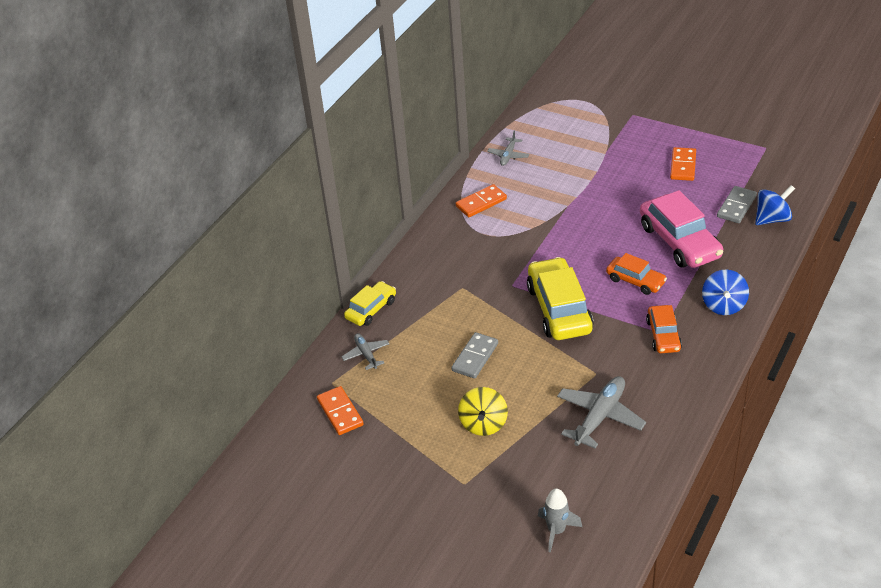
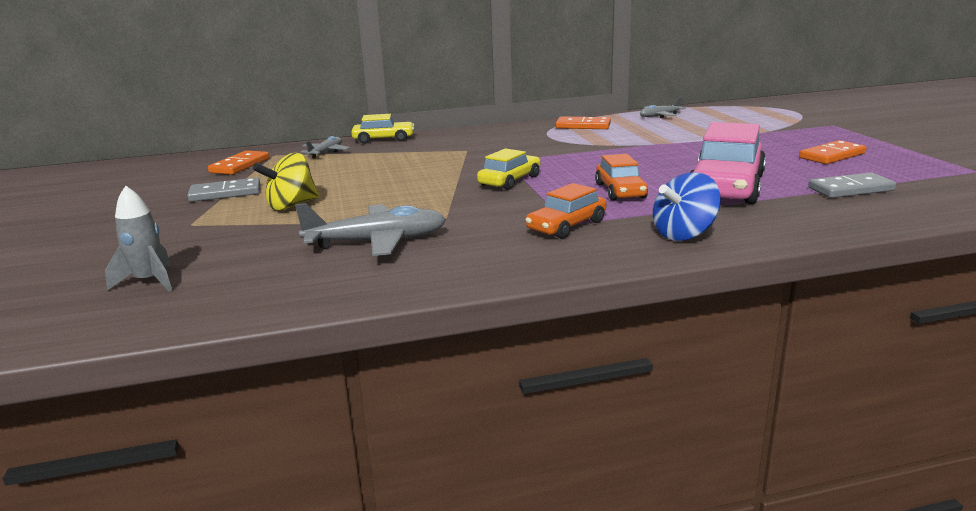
camera: 45 degrees right, 20 degrees down
(475, 357) = (382, 177): grey domino -> grey domino (225, 193)
(559, 309) = (510, 181): yellow car -> yellow car, size x0.57
(772, 219) = (887, 208): blue spinning top -> none

